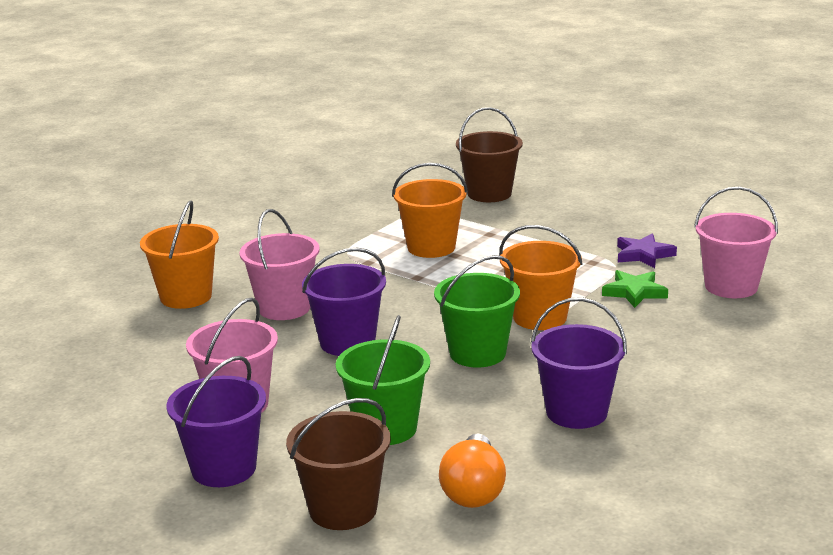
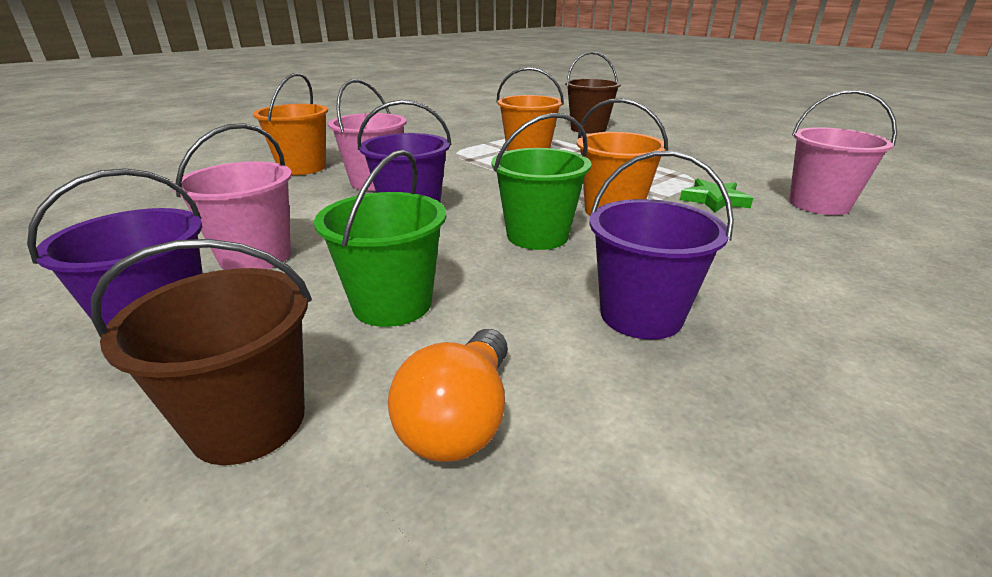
camera: 10 degrees right, 5 degrees up
(643, 255) = (721, 173): purple star -> none

